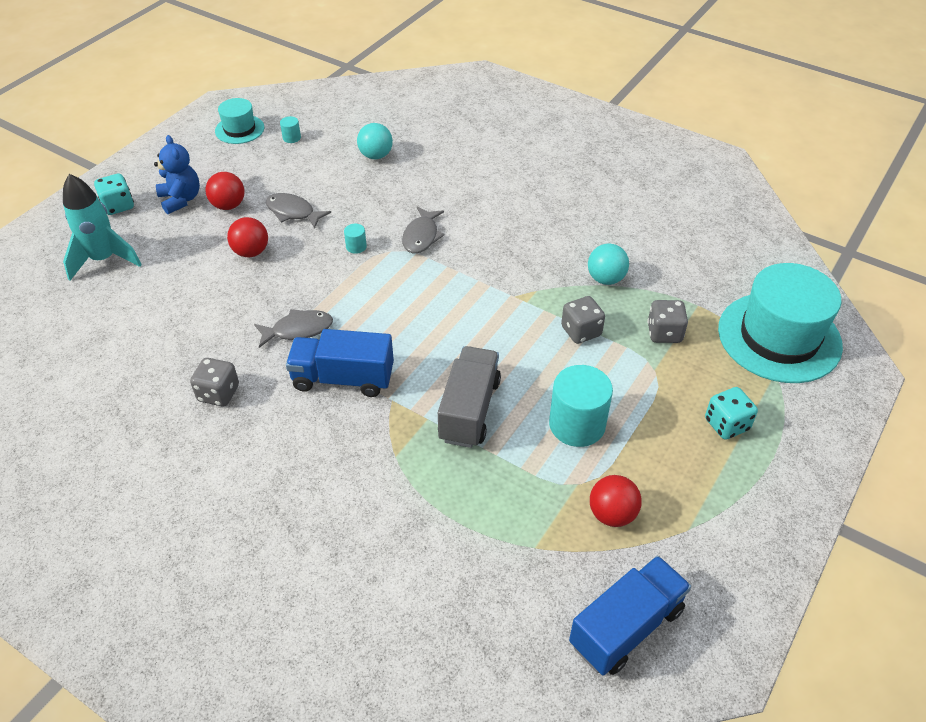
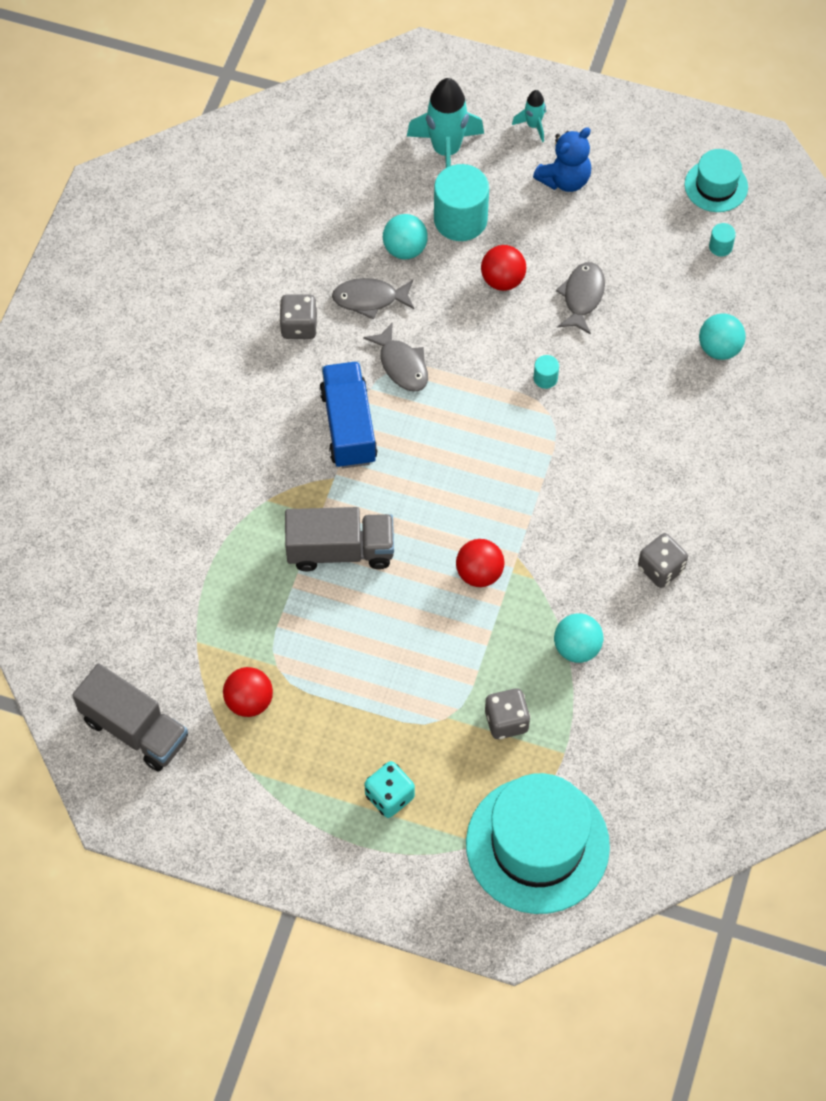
camera: 75 degrees right, 15 degrees up
(118, 206) = (533, 125): turquoise dice -> turquoise rocket
(183, 304) = (405, 249): none -> turquoise ball
(228, 205) = (571, 229): red ball -> red ball (479, 573)
(421, 236) = (585, 439): grey fish -> grey fish (369, 299)
(577, 424) = (349, 653): turquoise cylinder -> turquoise cylinder (460, 219)
(581, 331) = (482, 635): grey dice -> grey dice (661, 569)
(626, 627) = (135, 729): blue truck -> grey truck

